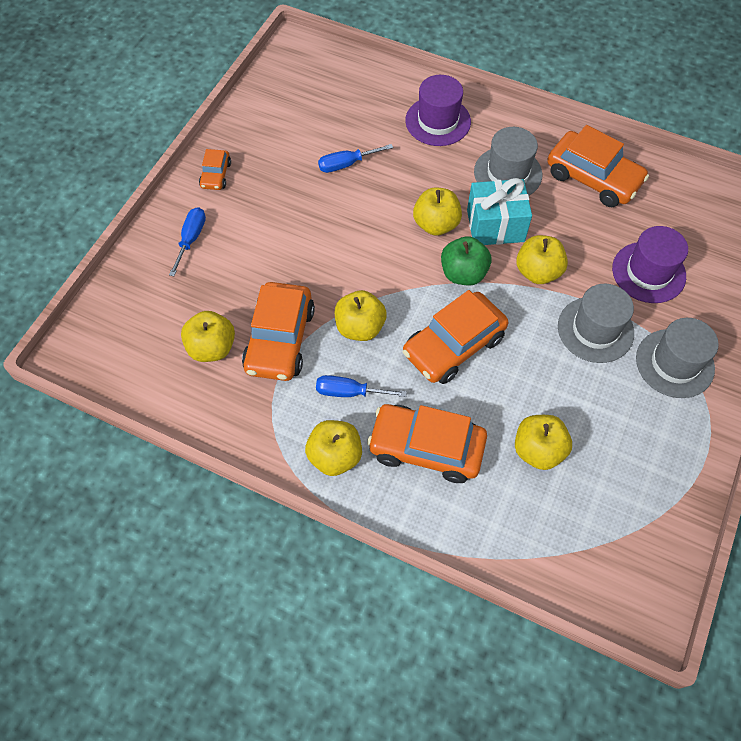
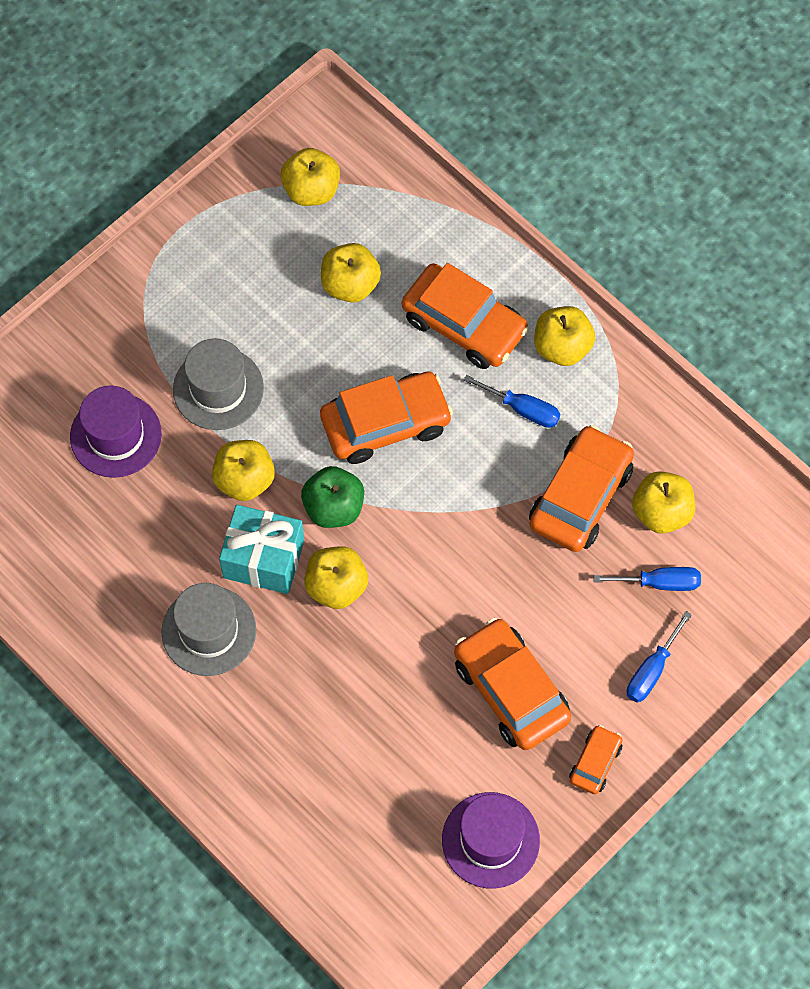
camera: 160 degrees left, 5 degrees up
(346, 164) = (414, 719): blue screwdriver -> blue screwdriver (660, 583)
(360, 327) = (483, 480): yellow apple -> yellow apple (311, 190)
(438, 121) = (261, 750): purple hat -> purple hat (490, 840)
(593, 178) = (104, 585): orange car -> orange car (511, 690)
(674, 363) = (155, 323): grey hat -> none

